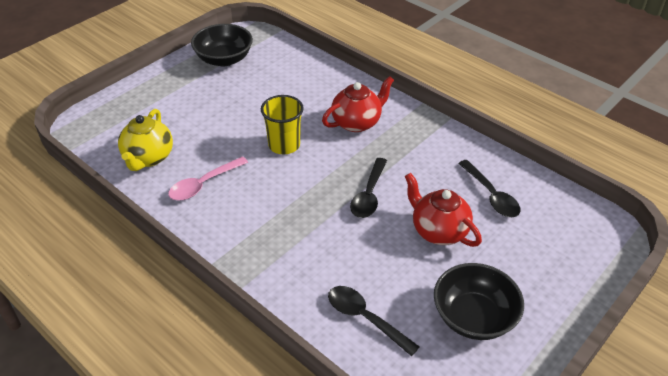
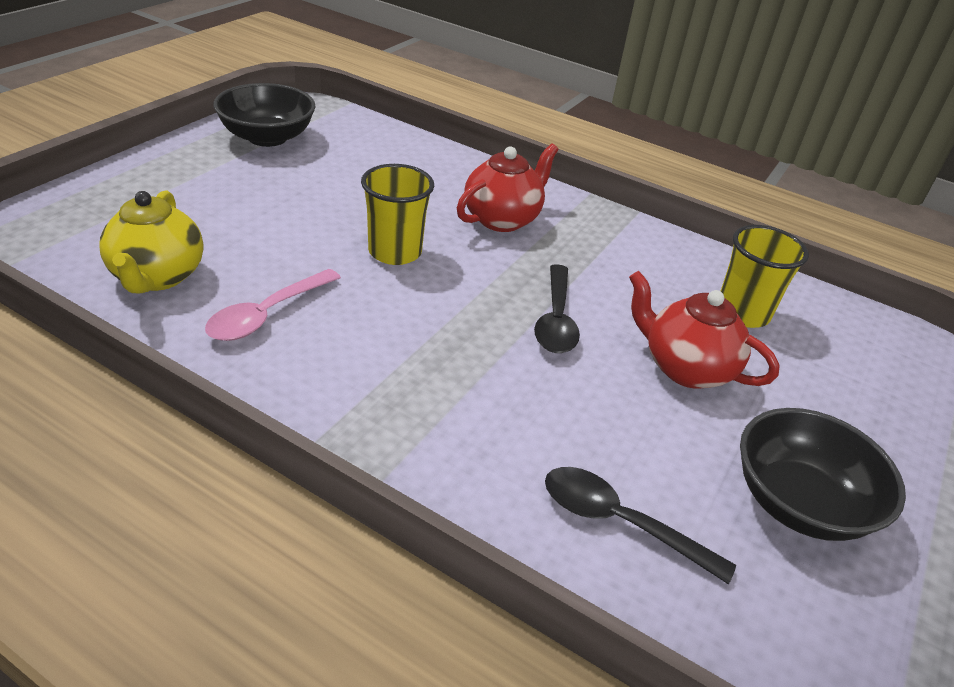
camera: 15 degrees left, 5 degrees down
(491, 195) = (742, 313): black spoon -> yellow cup

